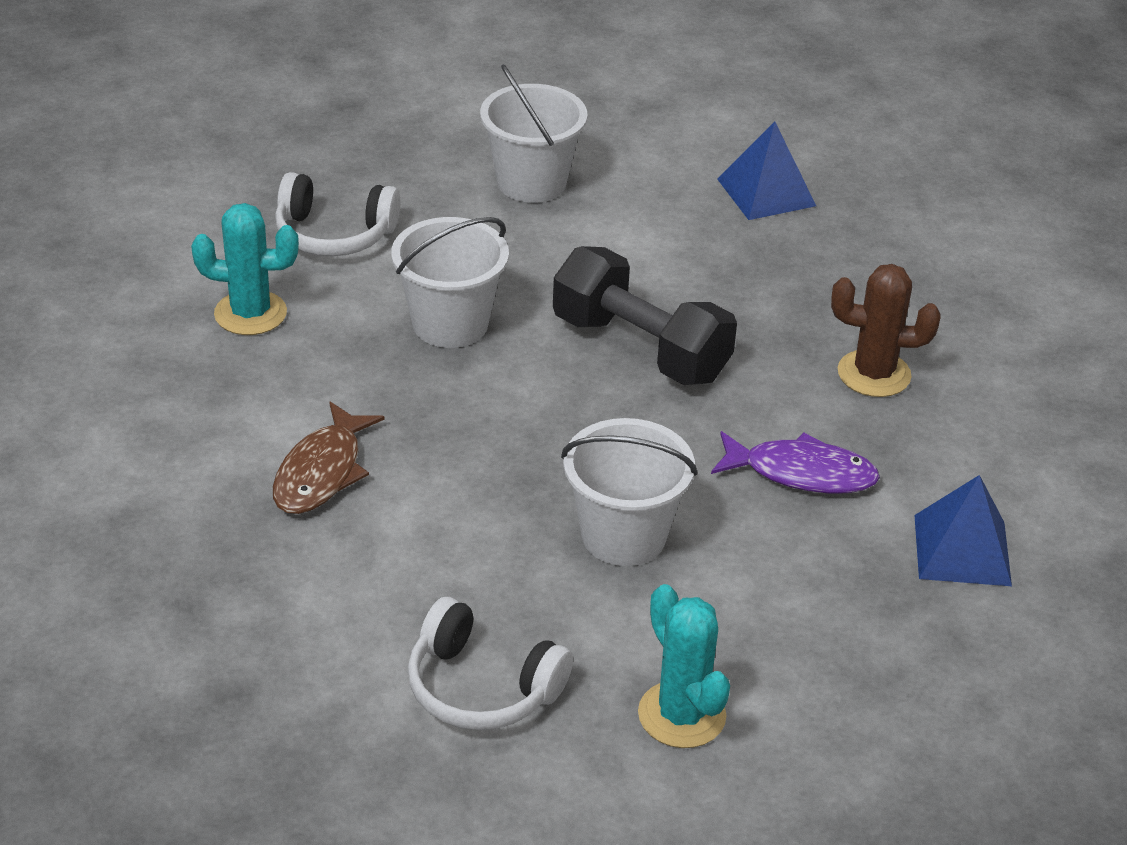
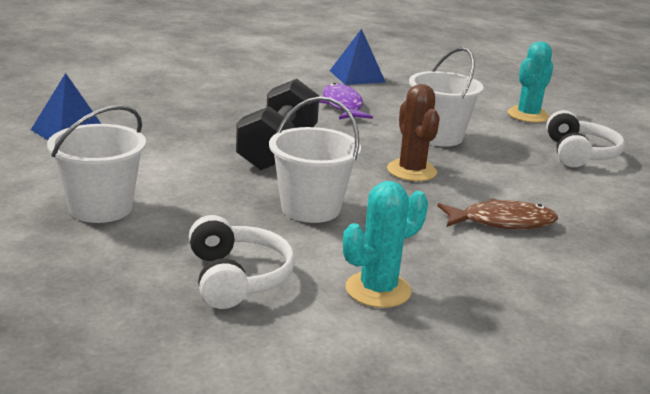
camera: 115 degrees left, 15 degrees down
(250, 313) = (378, 290): turquoise cactus -> turquoise cactus turned 75 degrees clockwise
(874, 374) = (244, 96): brown cactus -> brown cactus (411, 171)

